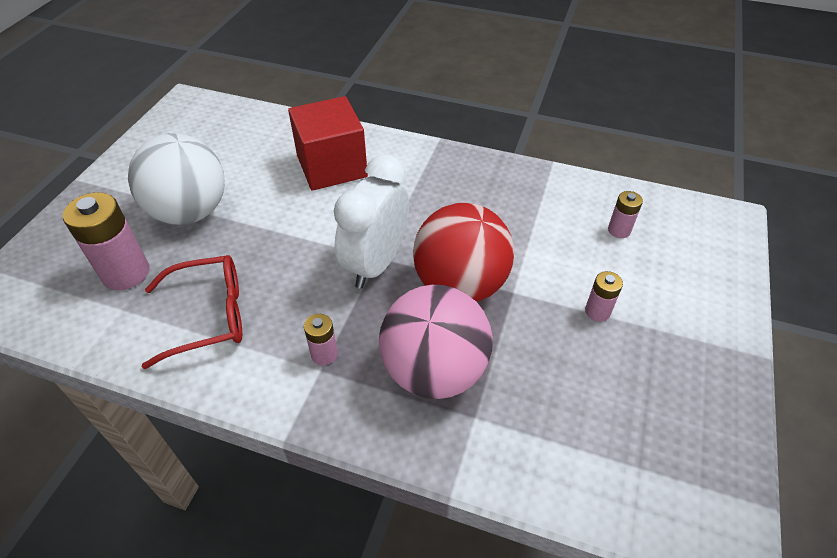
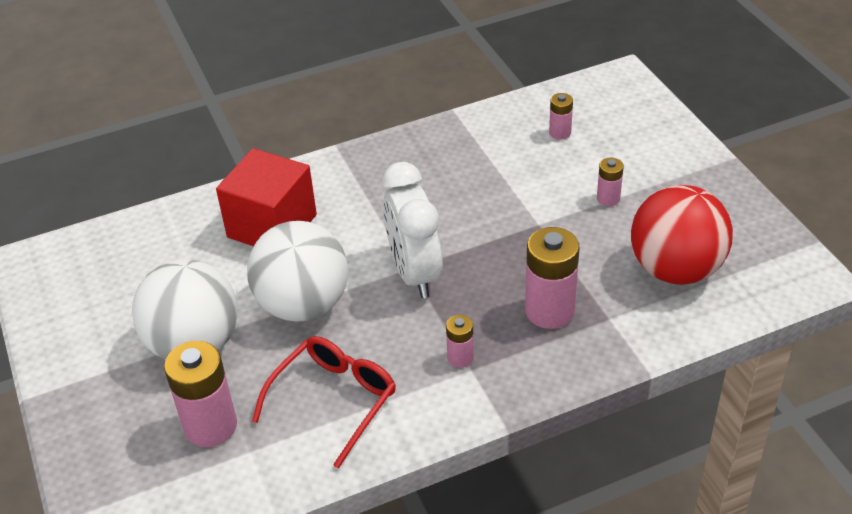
camera: 40 degrees left, 5 degrees down
(280, 233) = (303, 305): none -> white ball
(434, 370) = (549, 311): pink ball -> pink battery
(460, 285) = (496, 244): red ball -> red ball (675, 269)

